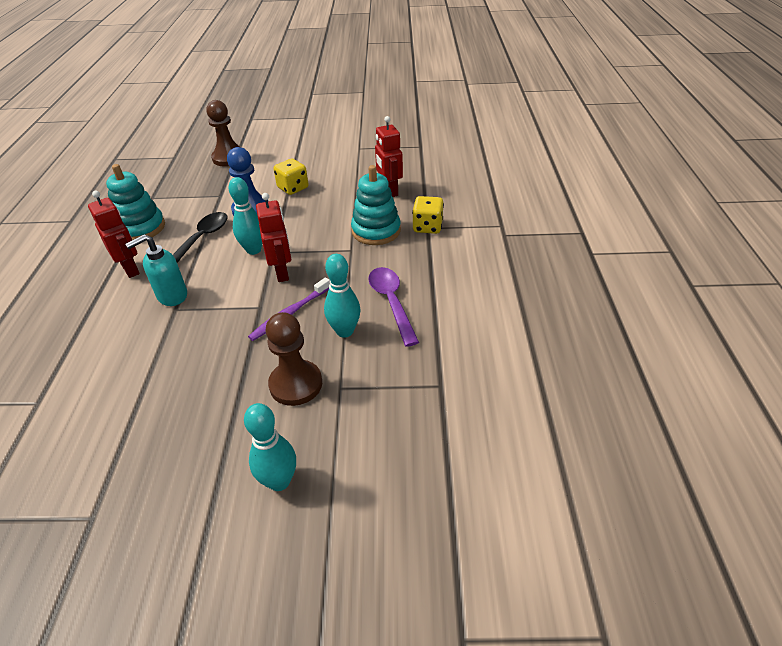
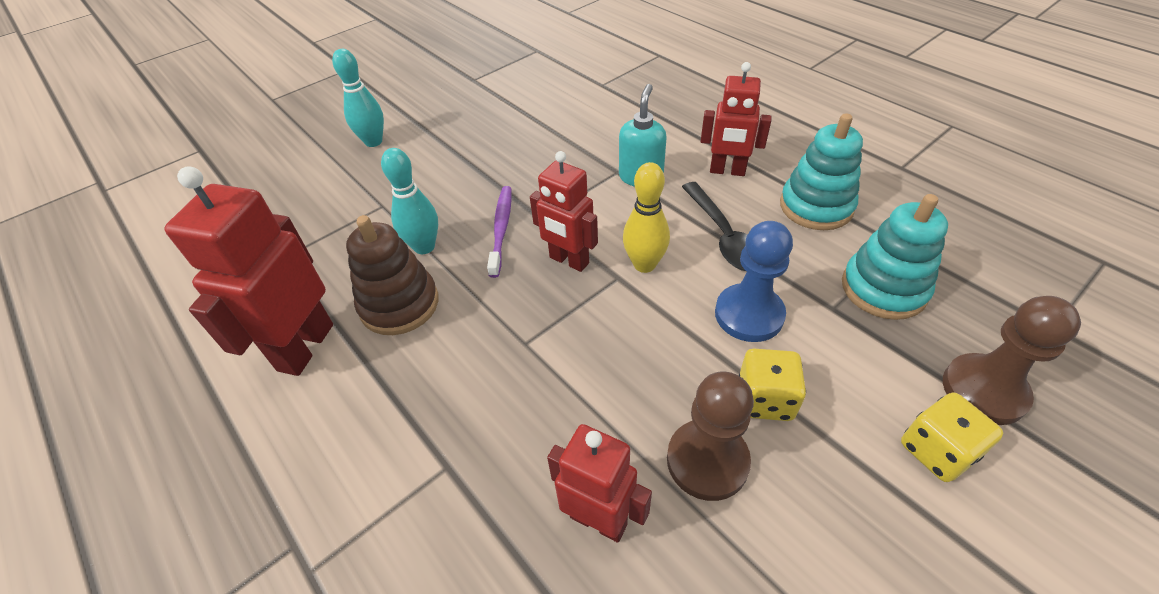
camera: 140 degrees right, 5 degrees up
(253, 250) = (644, 264): turquoise bowling pin -> yellow bowling pin
(296, 384) = (424, 187): brown pawn -> brown pawn (707, 461)
(376, 231) = (524, 400): turquoise stacking toy -> turquoise stacking toy (883, 289)
(391, 302) = (399, 304): purple spoon -> brown stacking toy
(427, 227) = (448, 467): yellow dice -> yellow dice (937, 450)
(460, 309) = (305, 347): none -> red robot

